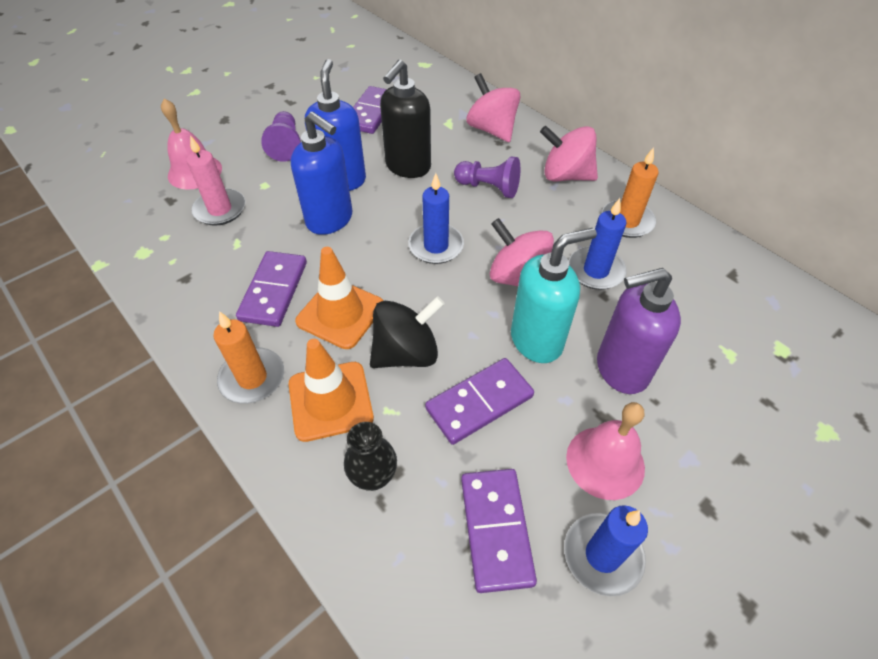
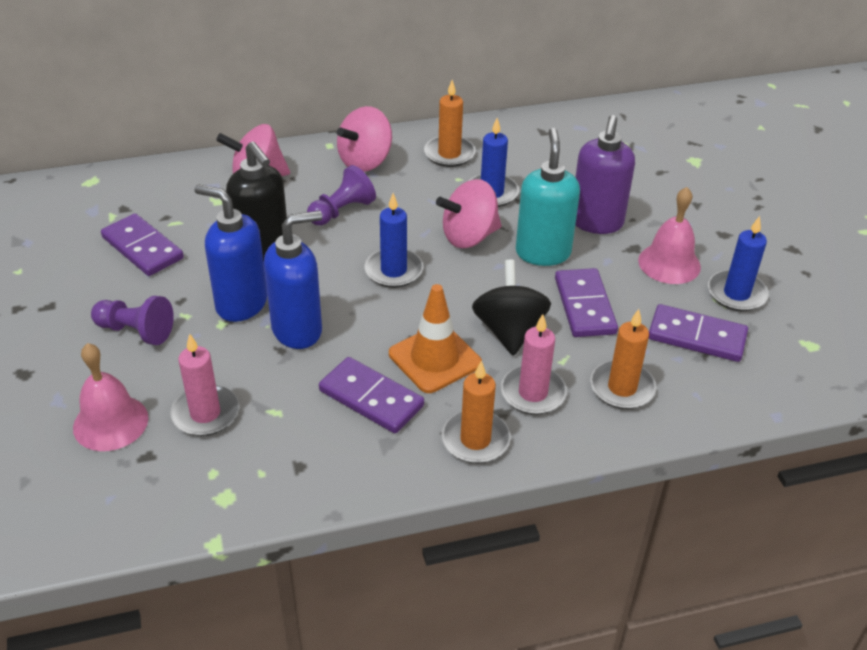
camera: 65 degrees left, 10 degrees down
(330, 401) = (533, 393): orange traffic cone -> pink candle
(373, 476) = (622, 388): black vase -> orange candle

